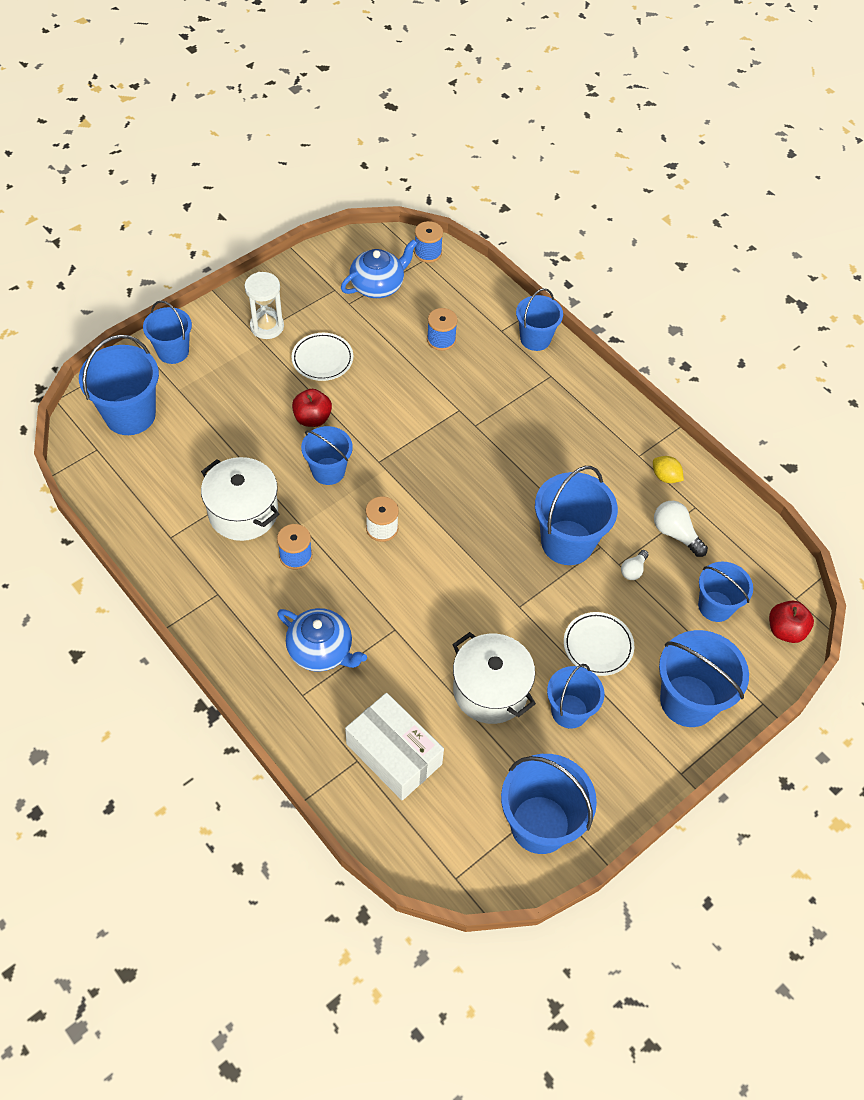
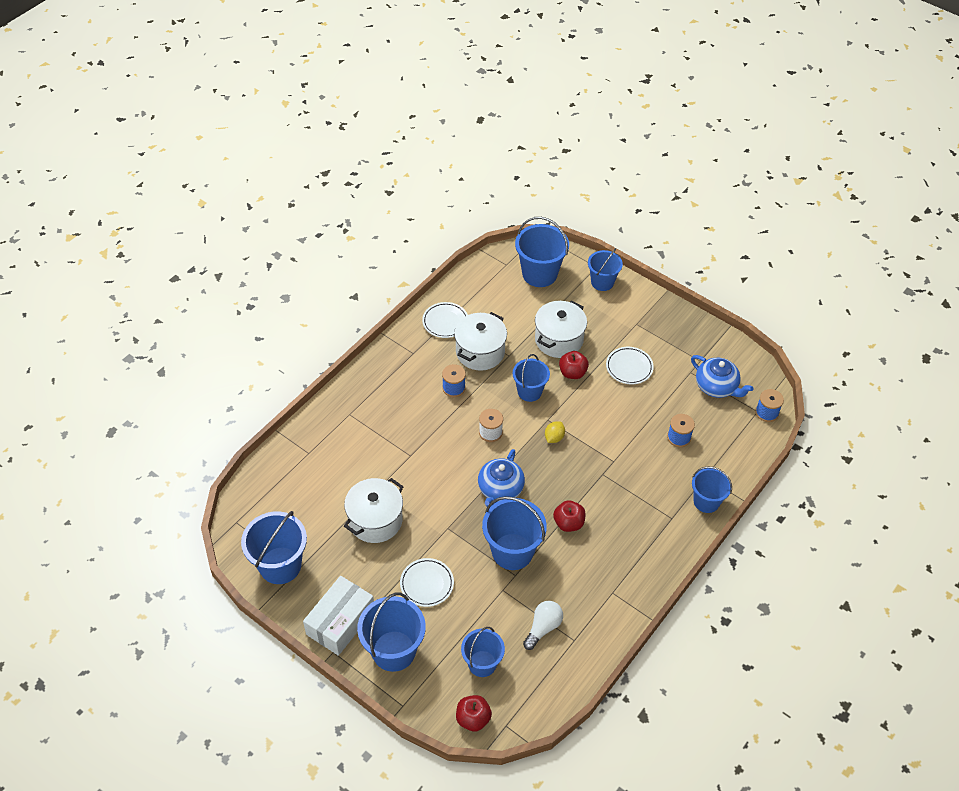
camera: 80 degrees right, 5 degrees down
(174, 543) = (445, 322): none -> white plate
(253, 420) = (559, 339): none -> white pot
(267, 326) = (646, 328): white hourglass -> none
(321, 650) = (384, 417): blue teapot -> blue teapot (500, 489)
(394, 754) = (316, 472): white box -> white box (340, 622)
(538, 476) = (568, 523): none -> red apple
(569, 711) = (369, 572): blue bucket -> none
(633, 570) = (500, 600): white light bulb -> none
(665, 477) = (597, 614): yellow lemon -> yellow lemon (554, 437)

